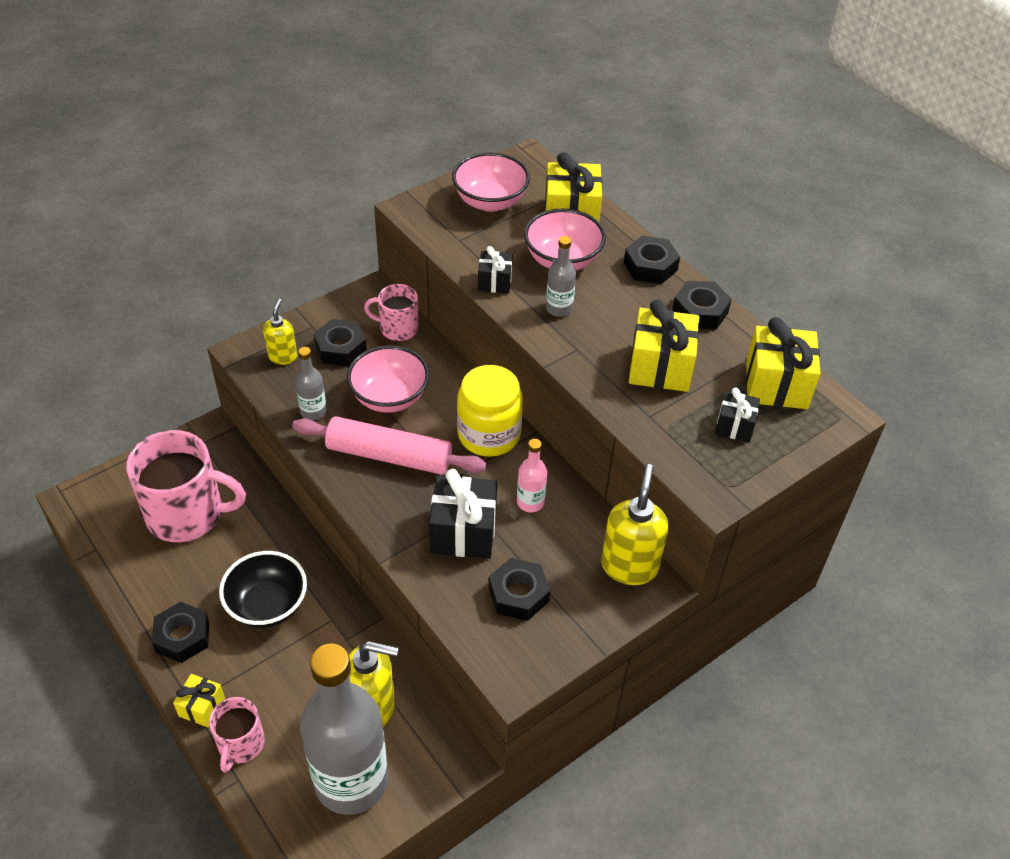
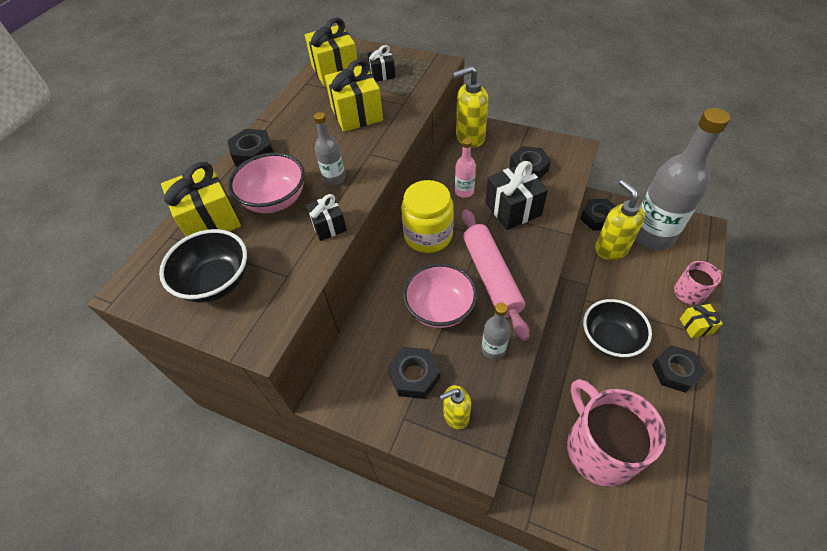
camera: 115 degrees left, 5 degrees up
(398, 328) = (363, 348): pink mug -> none
(490, 201) = (216, 282): pink bowl -> black bowl
(700, 311) = (289, 117): black nut -> black nut (598, 218)

